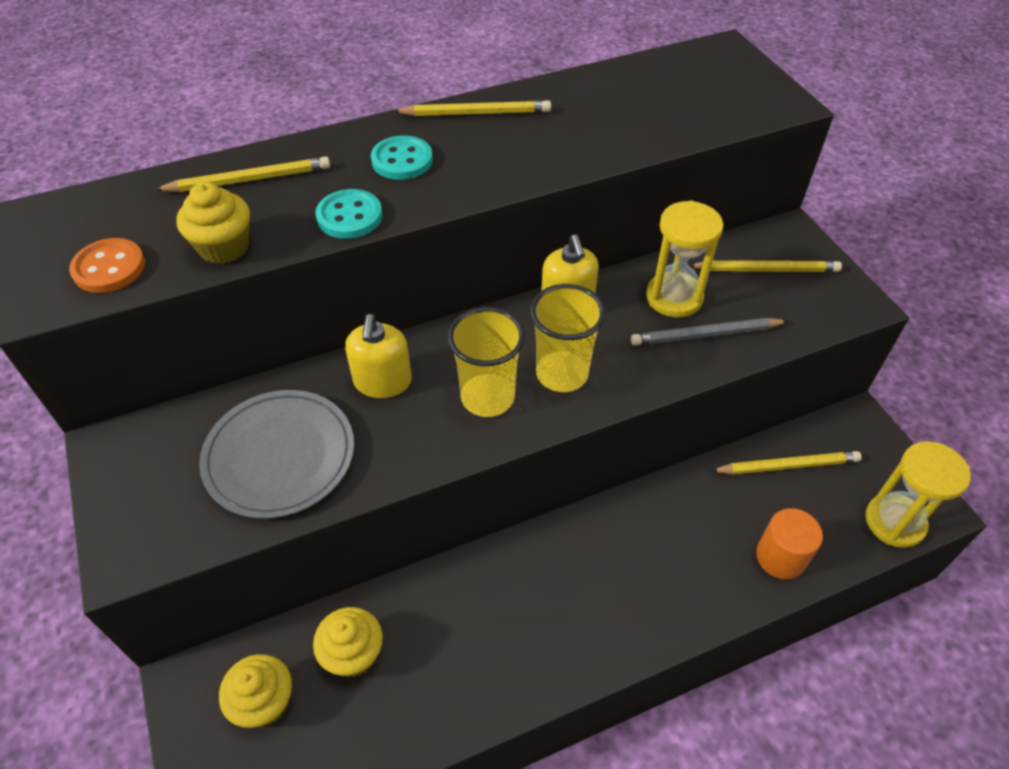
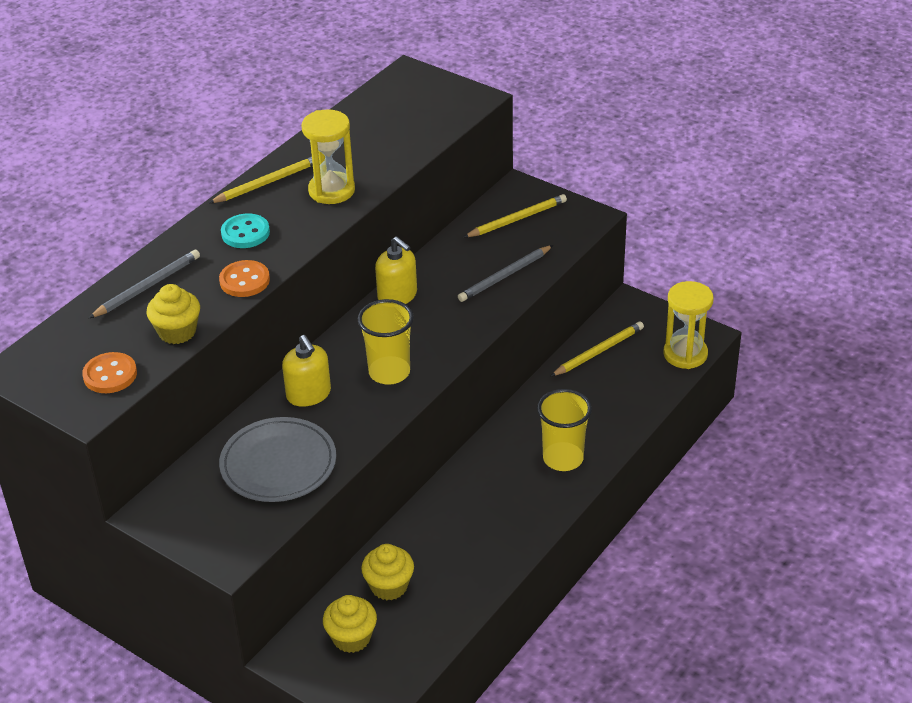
camera: 30 degrees left, 10 degrees down
(249, 180) = (147, 287): yellow pencil -> grey pencil
(349, 216) = (244, 281): turquoise button -> orange button
(562, 374) = (427, 338): yellow cup -> yellow cup (563, 458)
(674, 297) = (467, 262): yellow hourglass -> yellow hourglass (331, 190)
(780, 557) = (627, 406): orange cylinder -> none

